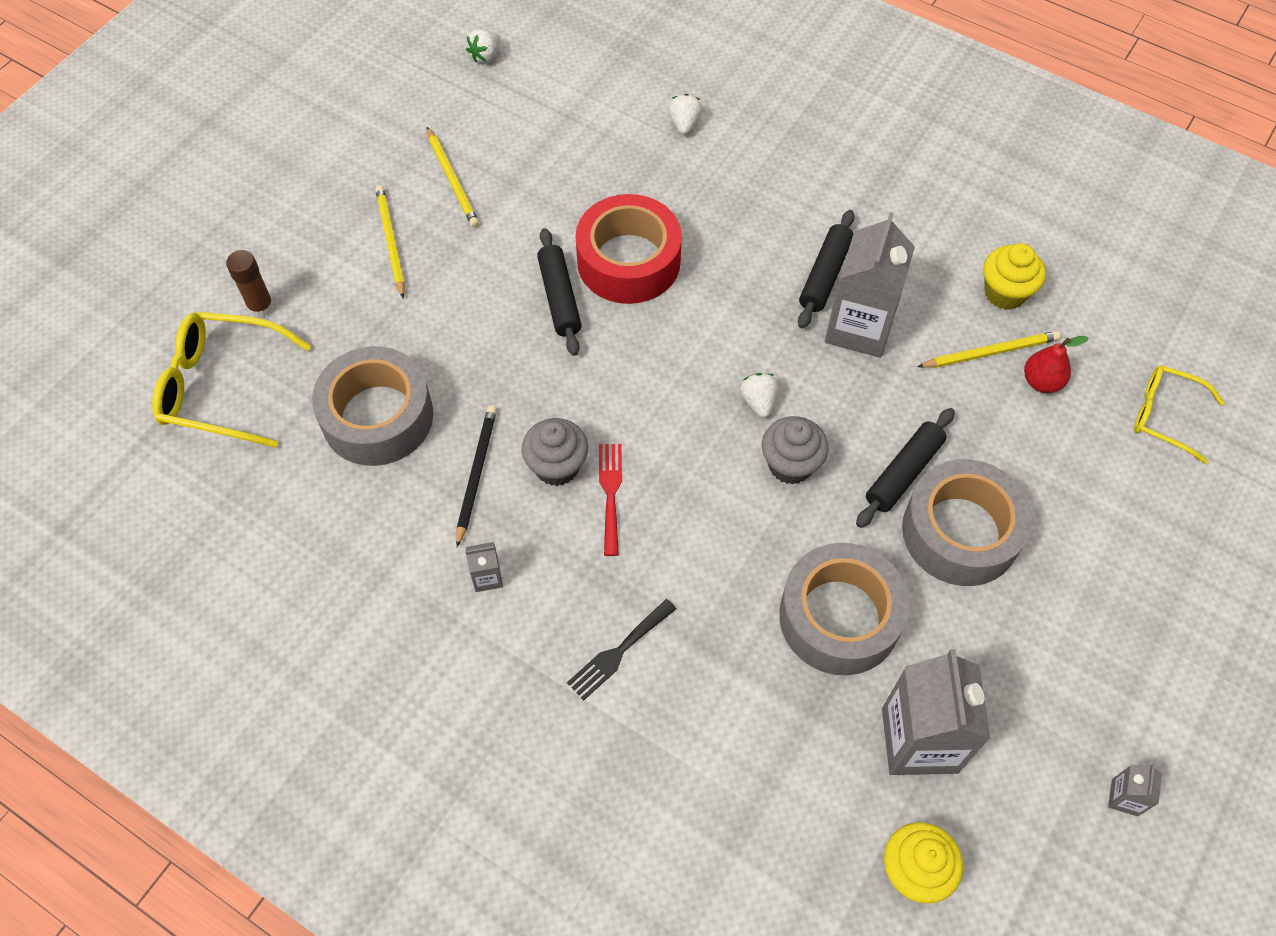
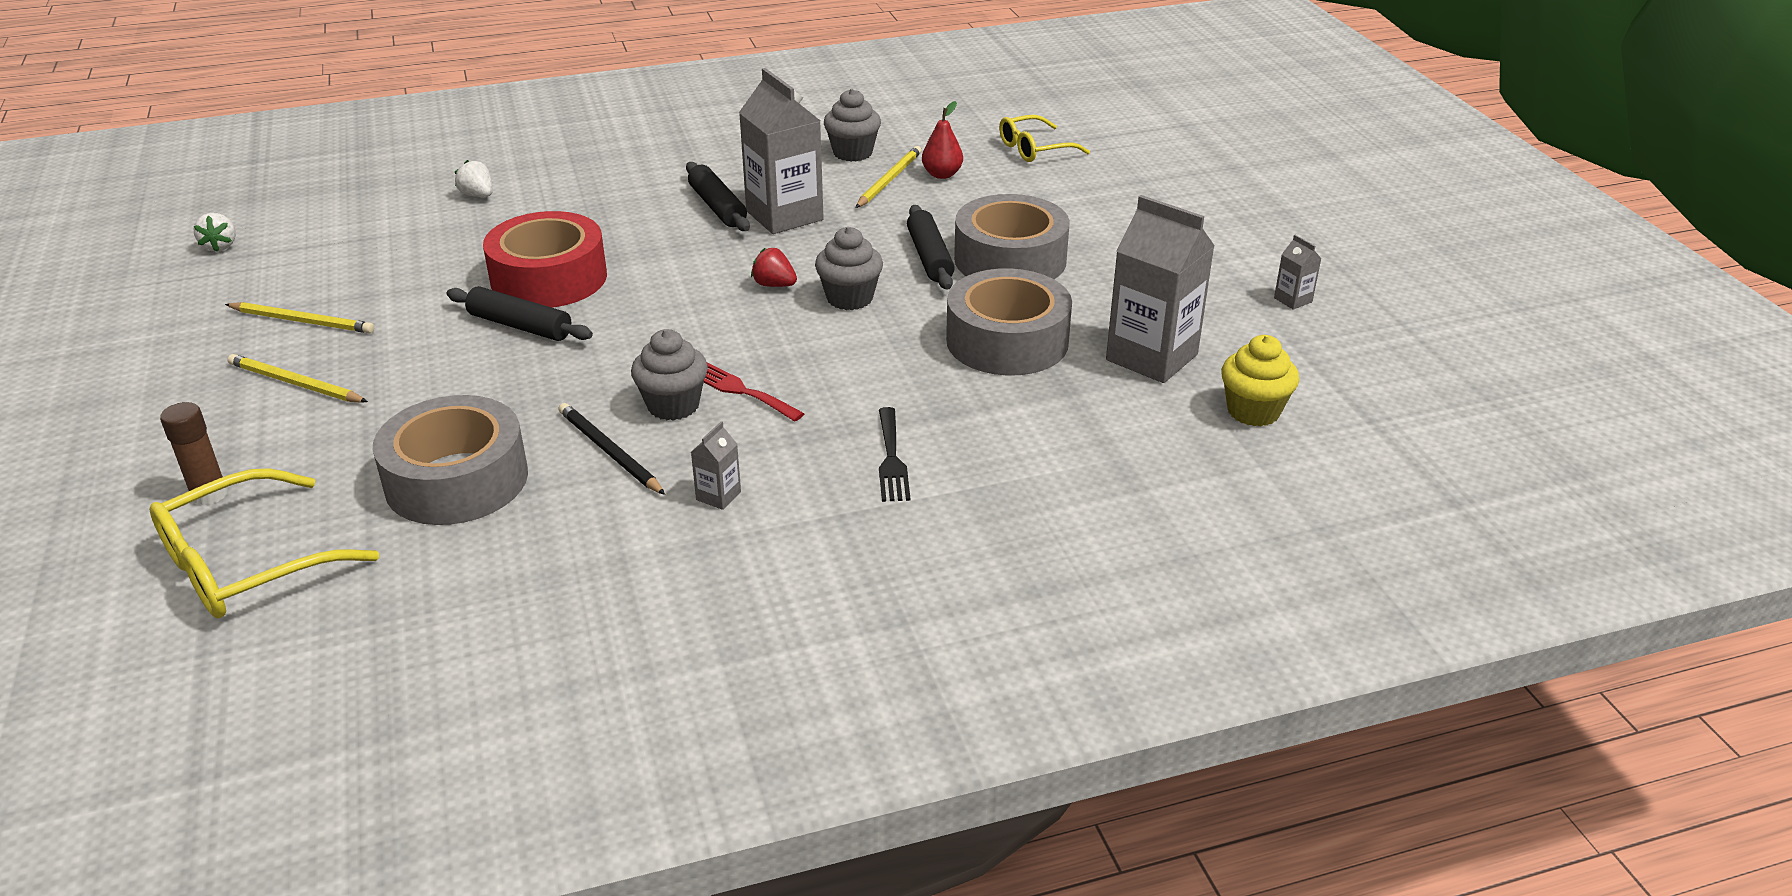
camera: 50 degrees left, 25 degrees down
(758, 402) = (774, 285): white strawberry -> red strawberry
(1005, 293) = (852, 153): yellow cupcake -> grey cupcake

